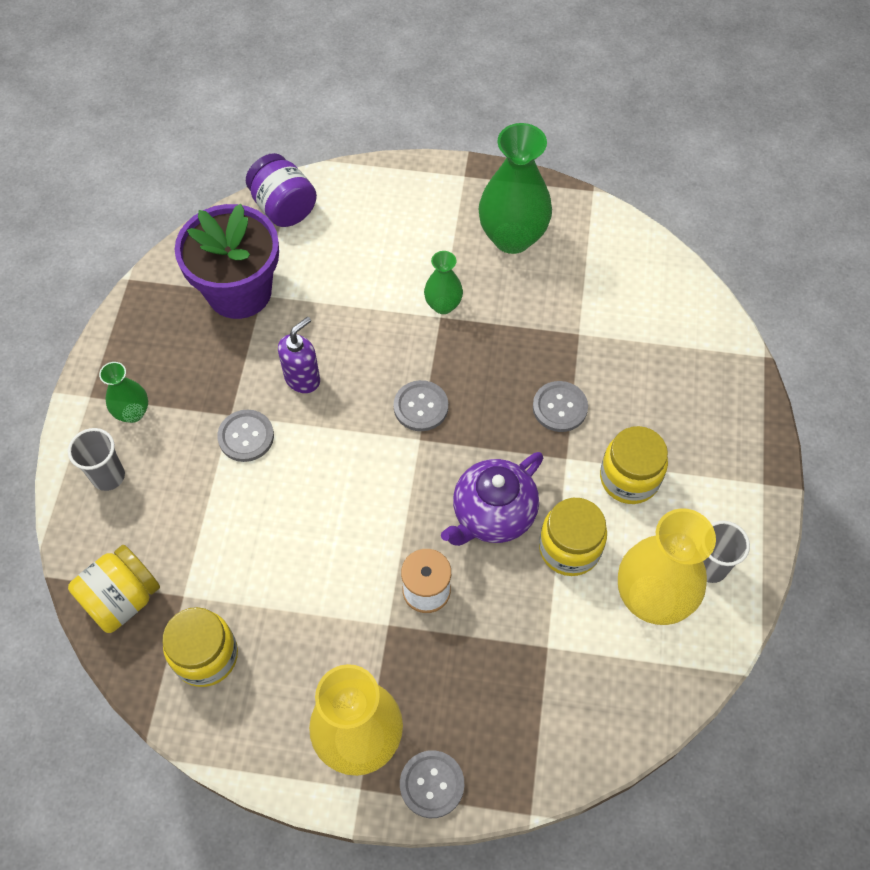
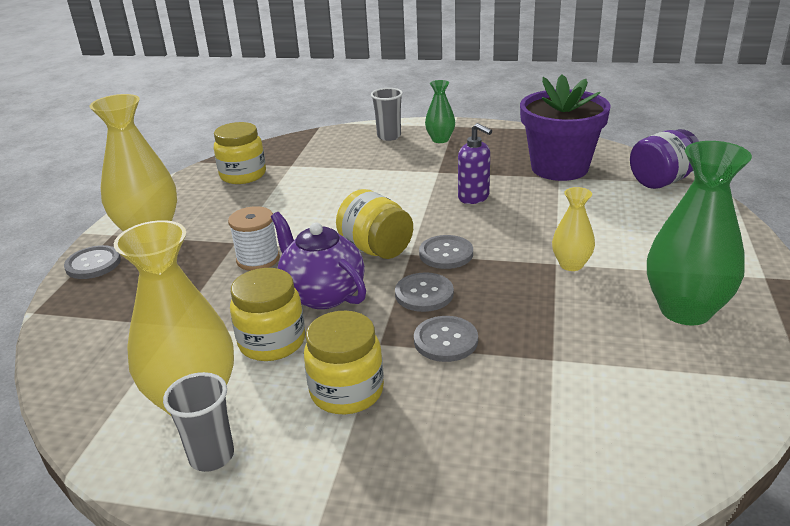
camera: 95 degrees right, 30 degrees down
(122, 599) = (295, 147): yellow jar -> yellow jar (376, 249)
(246, 436) = (418, 178): grey button -> grey button (424, 294)
(443, 305) = (571, 264): green vase -> yellow vase

